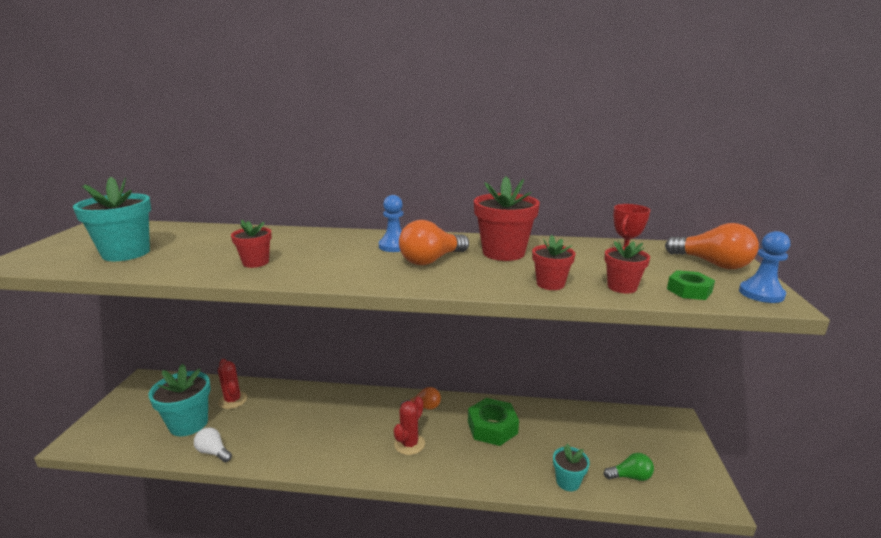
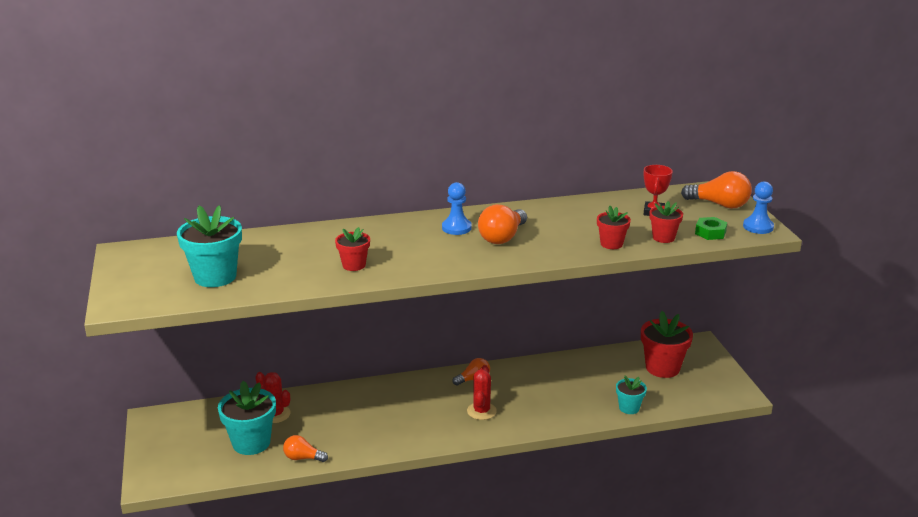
camera: 20 degrees left, 5 degrees up
(213, 452) = (303, 458): white light bulb -> orange light bulb
(492, 427) = (546, 382): green nut -> none
(503, 253) = (555, 220): red flower pot -> red flower pot (662, 368)
(630, 476) = (675, 393): green light bulb -> none

